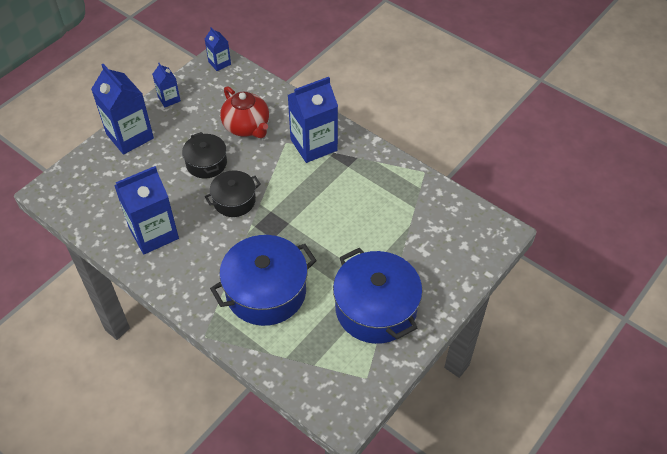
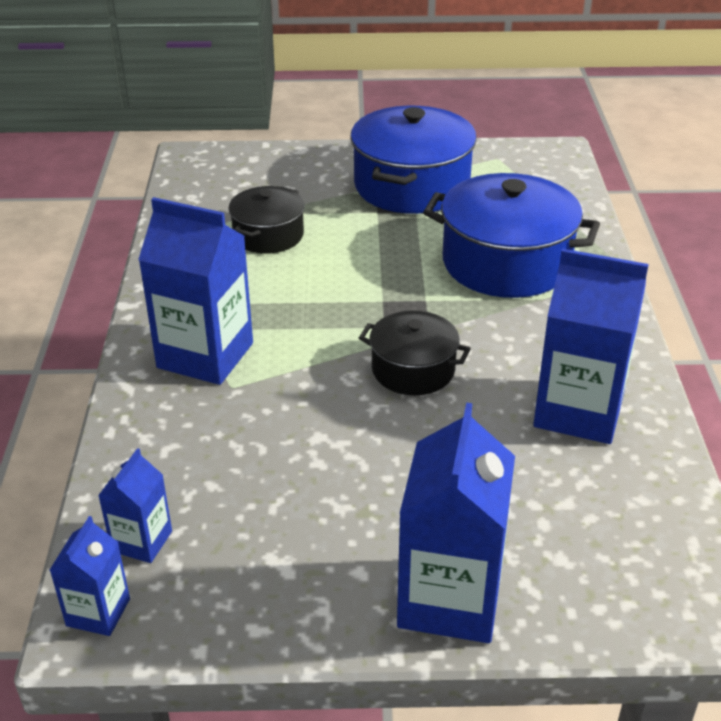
camera: 130 degrees left, 15 degrees down
(169, 99) = (288, 616): blue carton -> blue carton (142, 541)
(206, 163) = (382, 446): black pot -> black pot (268, 235)
(247, 127) = (245, 451): red teapot -> none

